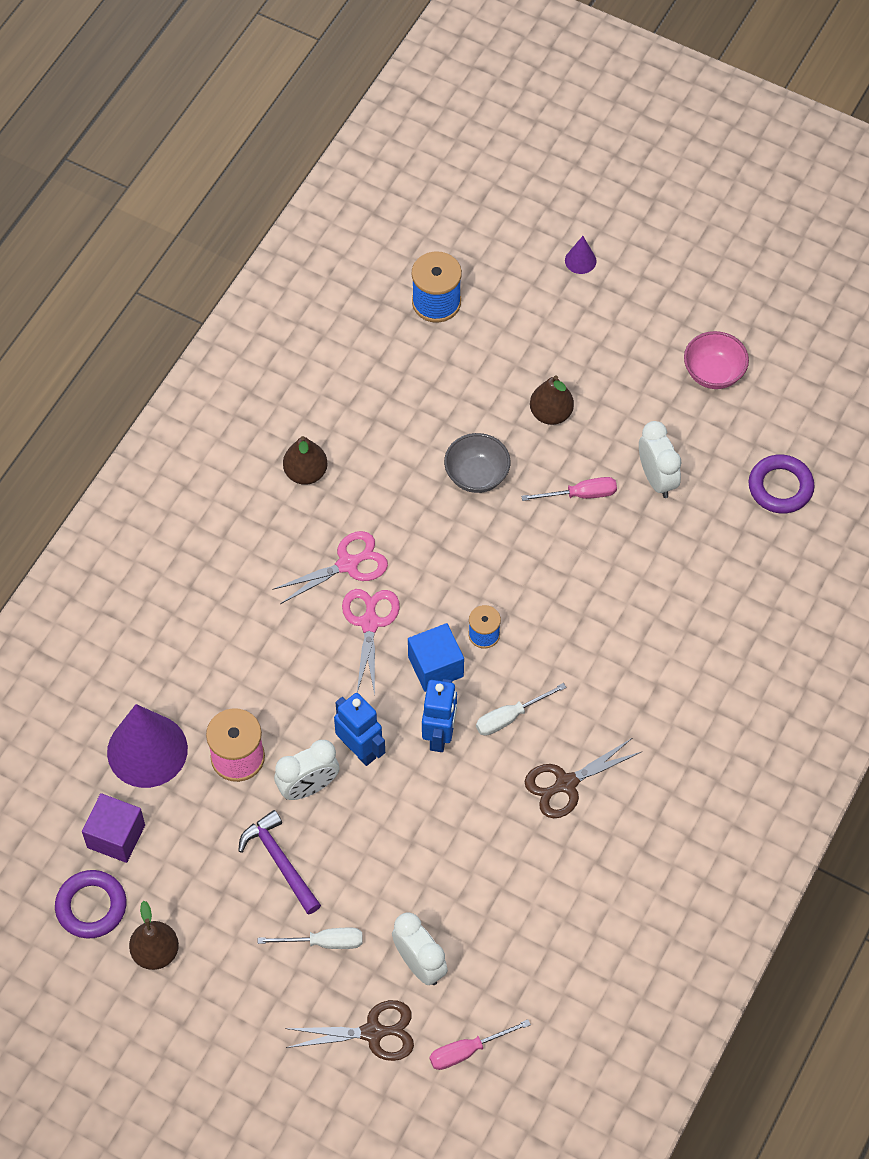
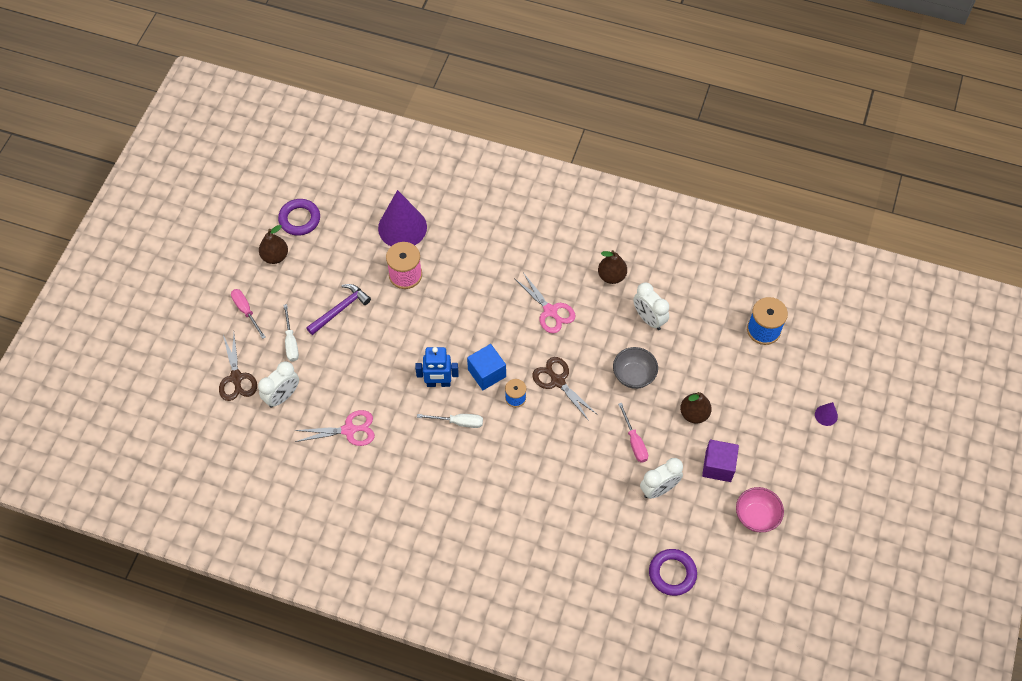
camera: 80 degrees right, 0 degrees up
(116, 836) = (345, 222): purple cube -> purple cube (718, 466)
(308, 787) = (391, 316): white clock -> white clock (648, 319)
(360, 749) = (421, 340): blue robot -> none
(370, 623) = (510, 330): pink scissors -> pink scissors (349, 430)
(467, 1051) = (229, 432): pink screwdriver -> pink screwdriver (246, 311)
(510, 717) = (458, 422): white screwdriver -> white screwdriver turned 135 degrees clockwise
(566, 783) = (416, 463): brown scissors -> brown scissors (558, 381)

